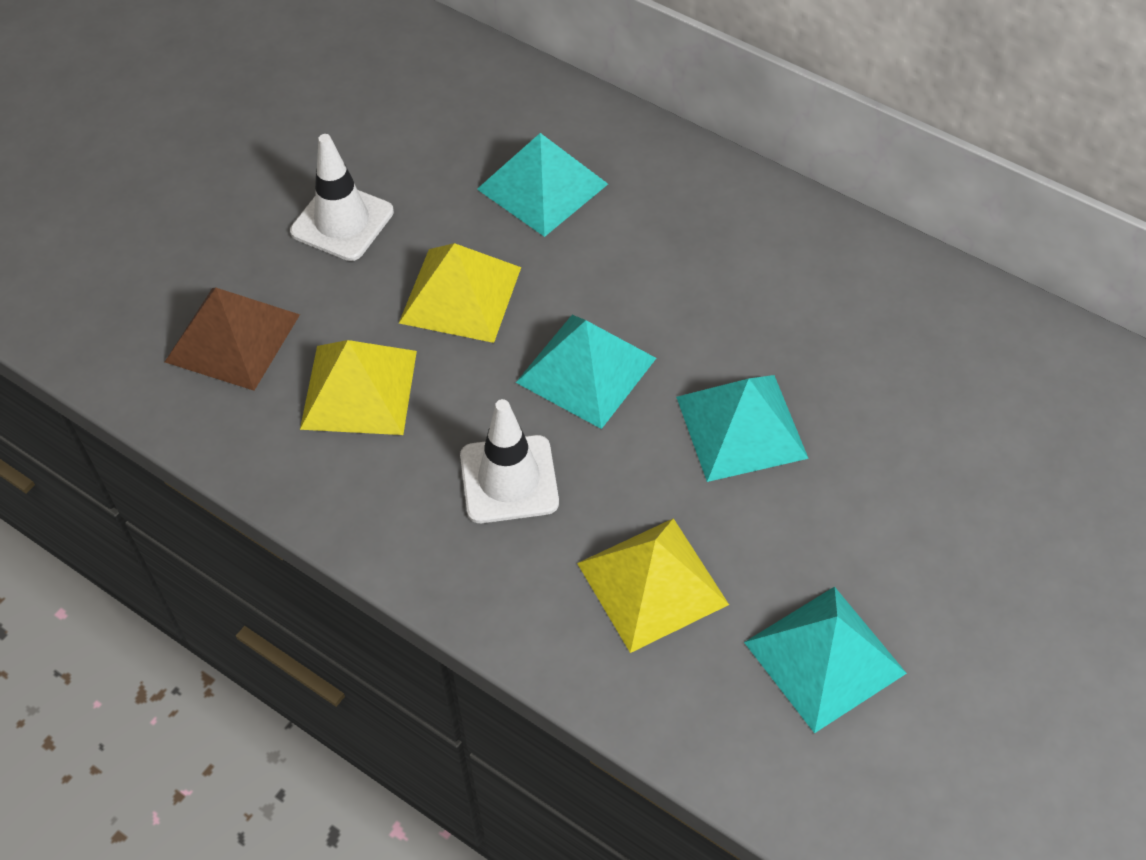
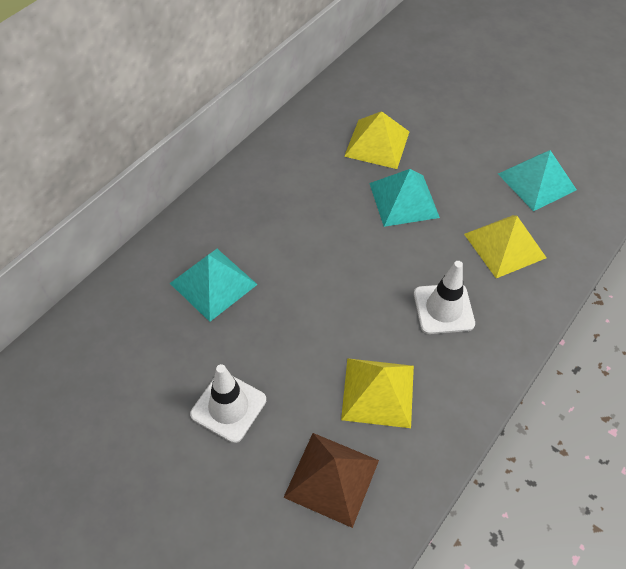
camera: 90 degrees left, 0 degrees up
(460, 295) = (302, 332): yellow pyramid -> yellow pyramid (377, 144)
(586, 370) = (364, 267): turquoise pyramid -> none

